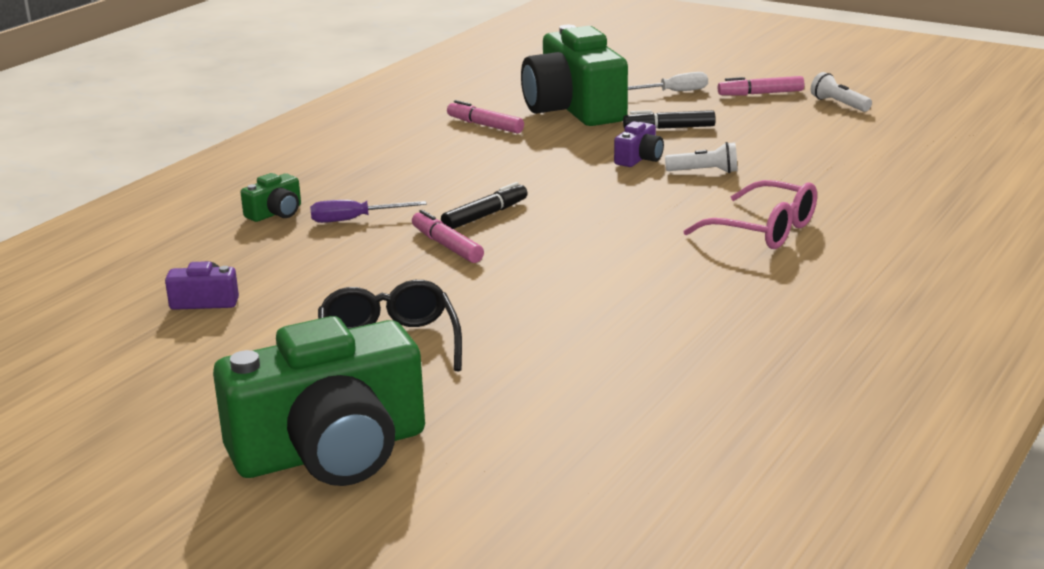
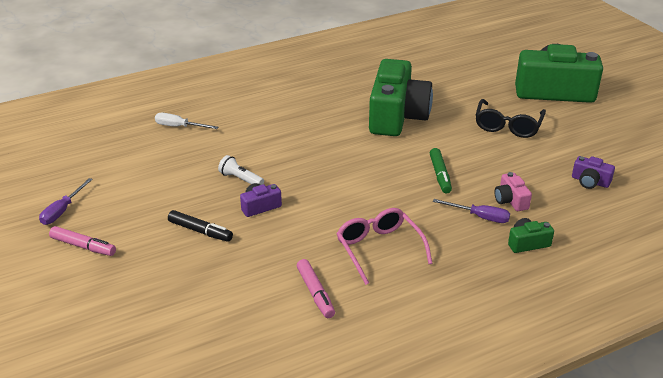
camera: 150 degrees left, 10 degrees up
(322, 246) = (510, 200): none -> pink camera
(447, 246) = (440, 175): pink marker -> green marker
(485, 215) = (400, 191): black marker -> none
(574, 109) = (229, 287): green camera -> green camera (397, 116)
(673, 92) = (132, 278): white screwdriver -> white screwdriver (179, 127)
(763, 230) = (274, 128): pink glasses -> pink glasses (379, 249)
(838, 104) = (62, 210): white flashlight -> purple screwdriver

